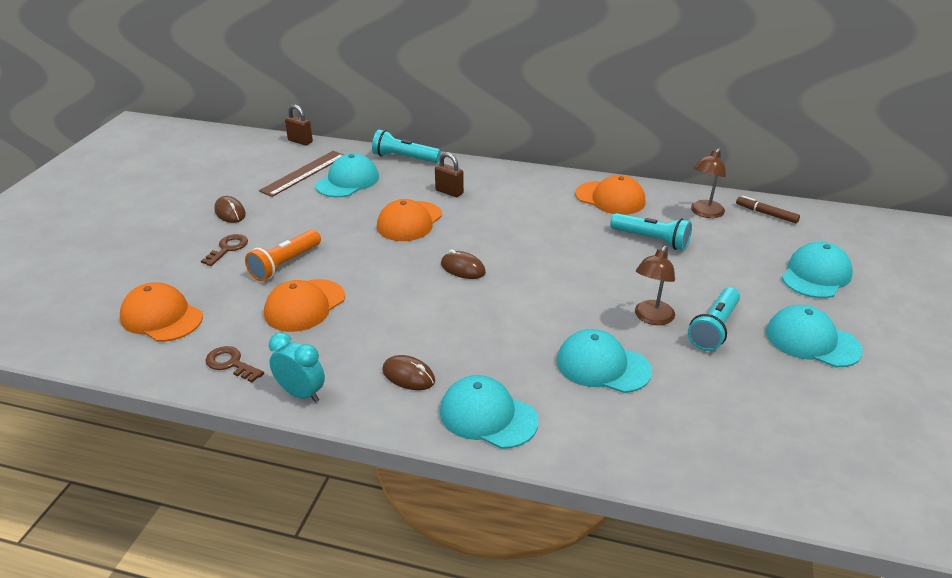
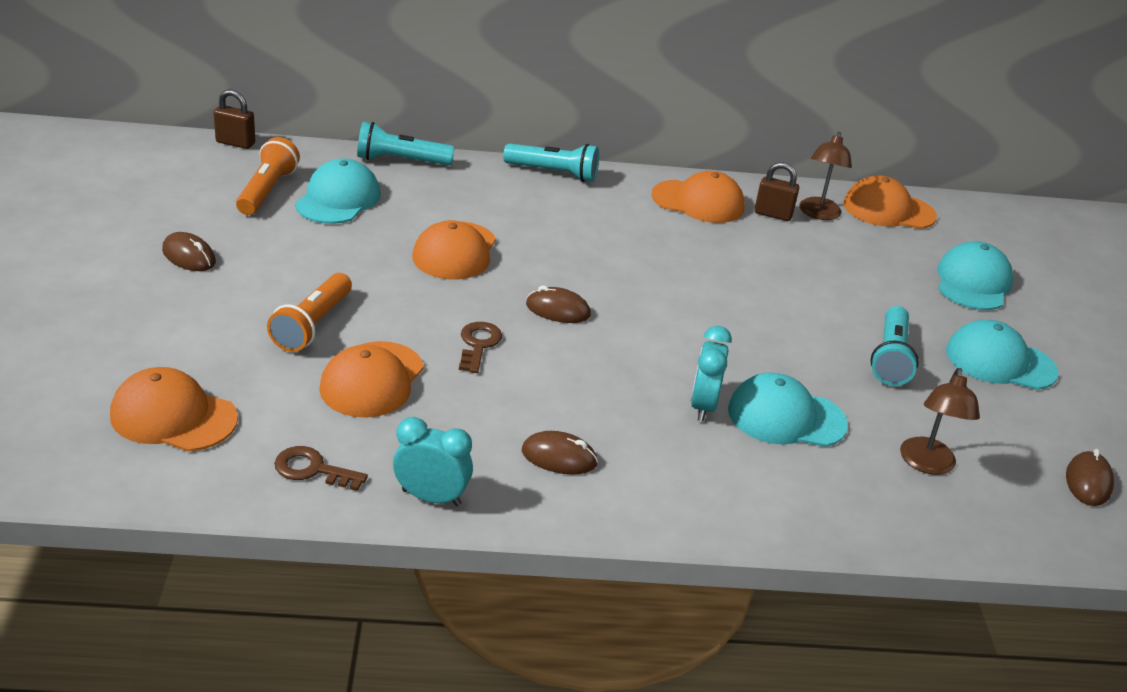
camera: 20 degrees left, 0 degrees up
(228, 248) = (216, 309): brown key -> brown key (478, 344)
(304, 173) = (267, 190): brown ruler -> orange flashlight
(449, 192) = (487, 206): brown padlock -> brown padlock (773, 214)
(488, 416) = (681, 495): turquoise cap -> none
(539, 350) = (703, 406): none -> turquoise clock
(651, 240) = (772, 253): turquoise flashlight -> turquoise flashlight (554, 173)
(651, 318) = (815, 352): brown lamp -> brown lamp (927, 464)
(766, 214) = (888, 210): brown marker -> orange cap
(851, 451) = (1088, 482): none -> brown mouse

